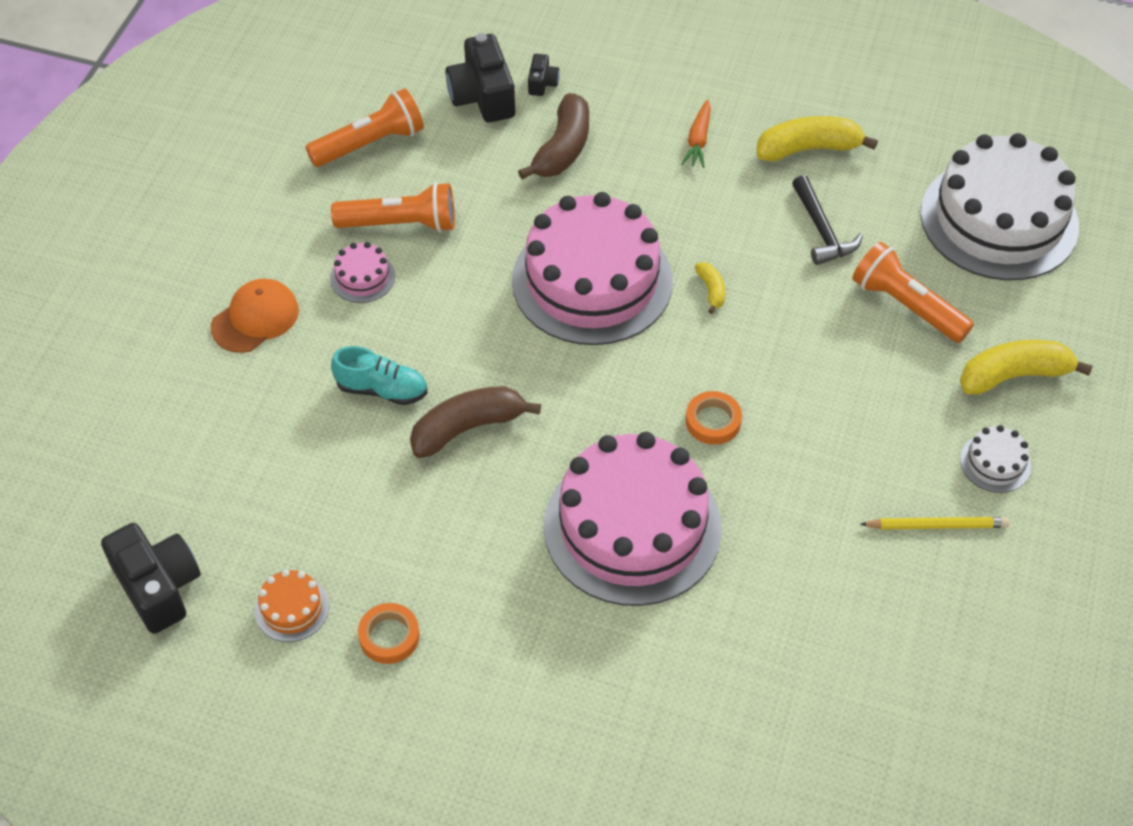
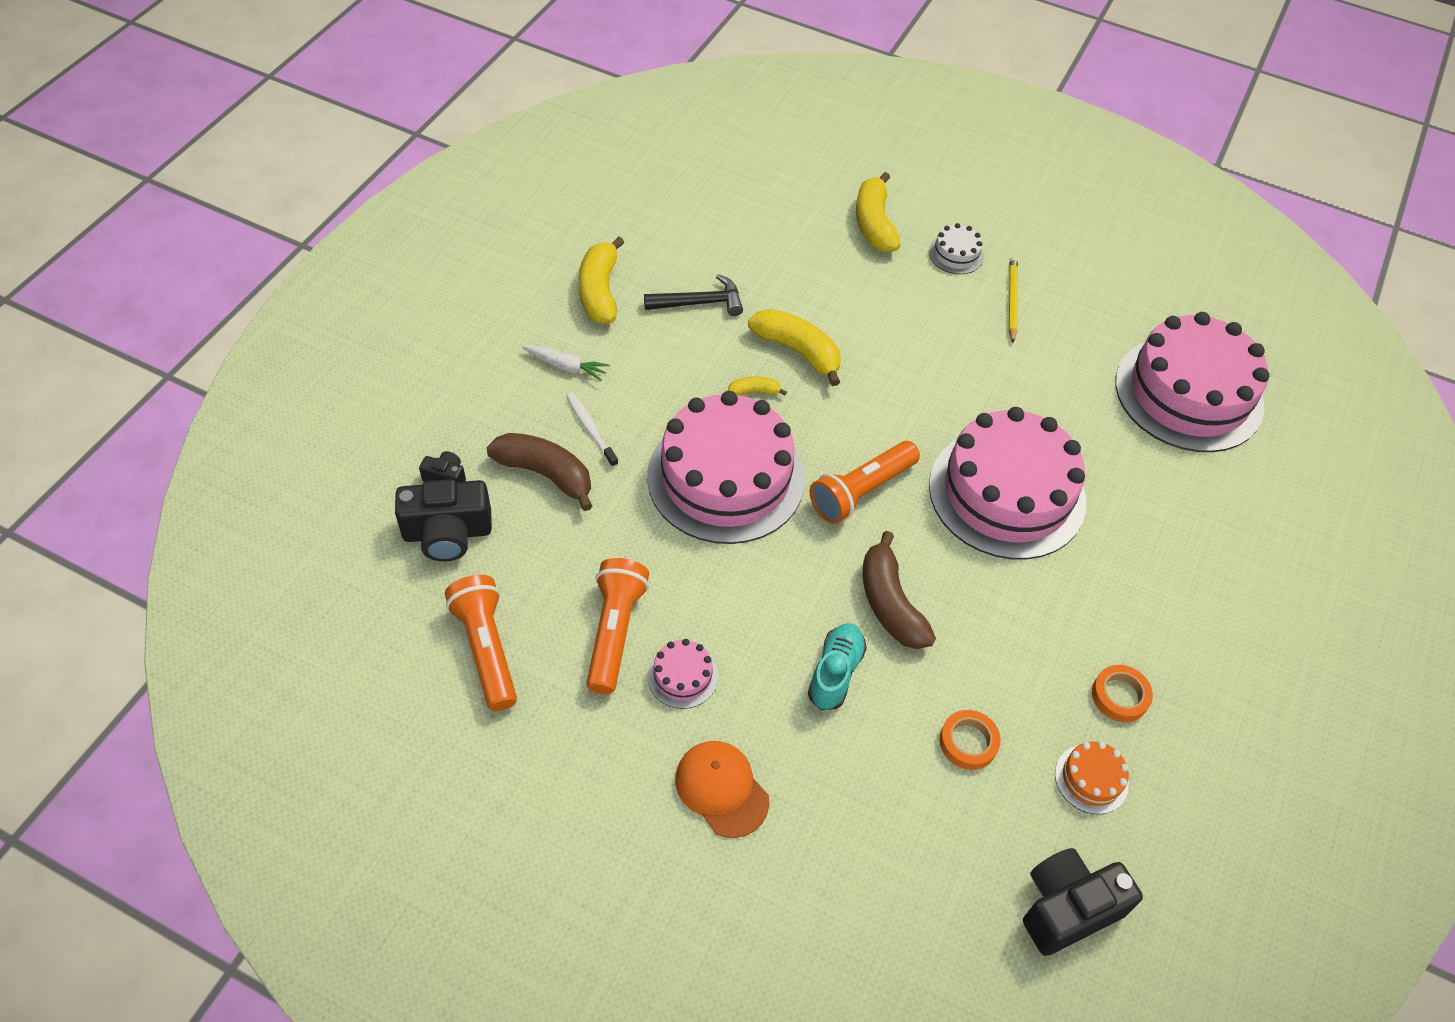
camera: 85 degrees left, 0 degrees up
(625, 171) = (590, 429): none -> white toothbrush
(698, 140) = (566, 366): orange carrot -> white carrot
(713, 421) = (900, 417): orange tape -> orange tape (968, 742)
(780, 321) = (798, 351): none -> yellow banana
(843, 726) = (1188, 393): none -> pink cake
(907, 306) = (794, 268): orange flashlight -> orange flashlight (861, 491)
(999, 219) = (712, 193): white cake -> none

